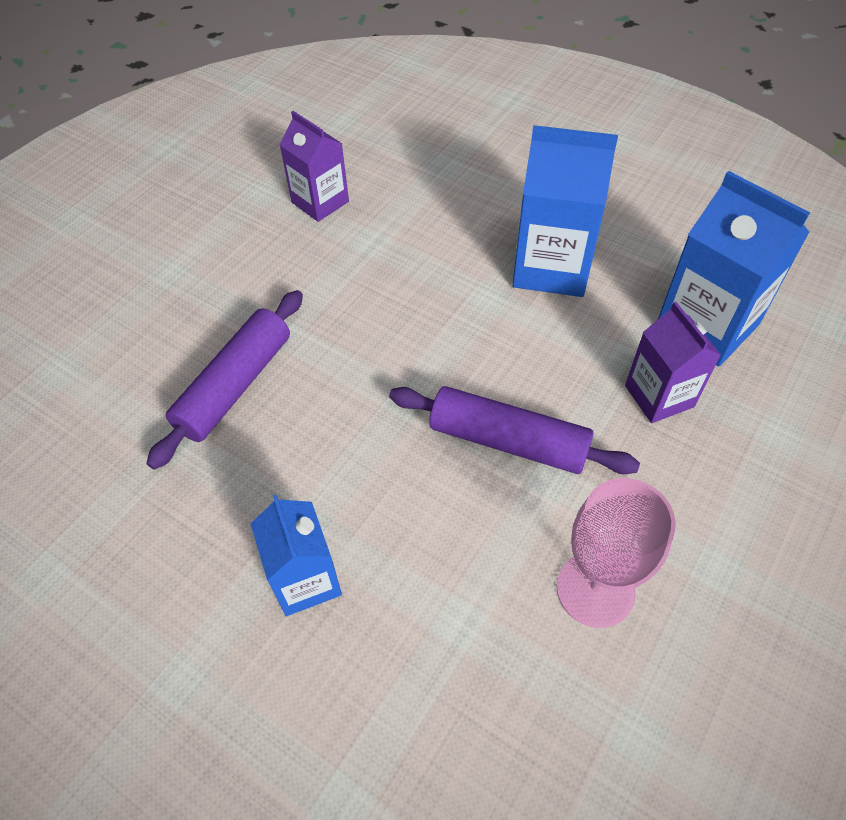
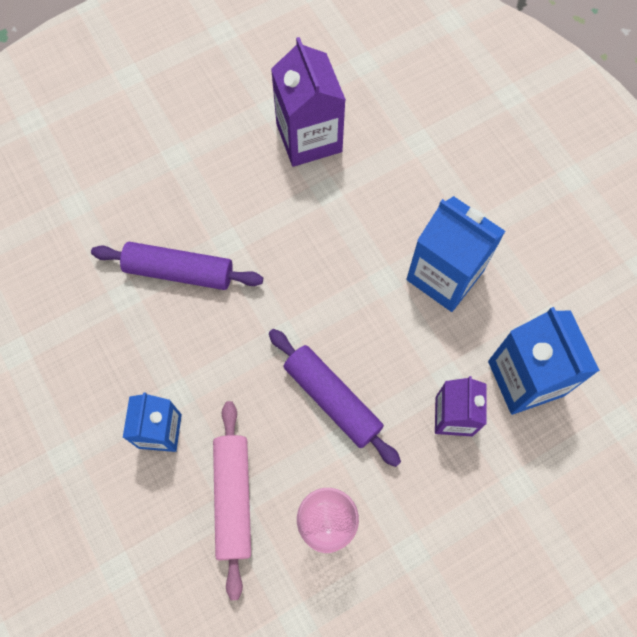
camera: 25 degrees right, 15 degrees up
(235, 386) = (179, 271): purple rolling pin -> purple rolling pin turned 45 degrees clockwise
(320, 202) = (309, 138): purple carton -> purple carton, size x1.57
(453, 617) = (233, 498): none -> pink rolling pin

